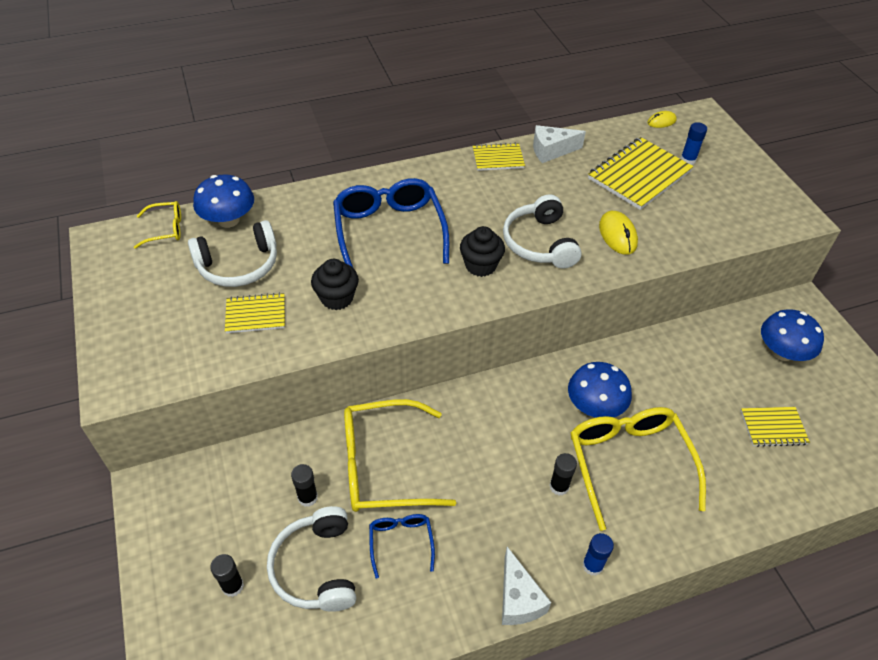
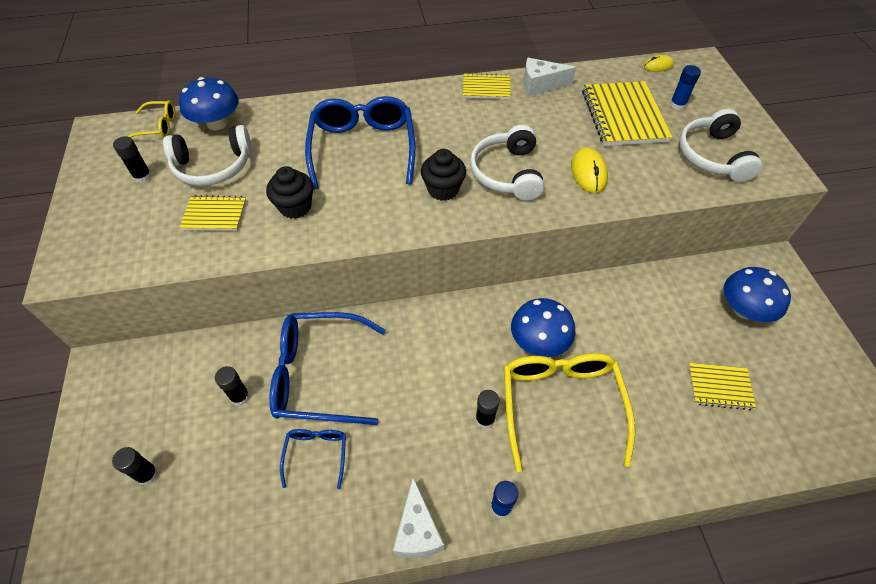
camera: 10 degrees right, 5 degrees up
(167, 283) = (143, 177): none -> black glue stick
(316, 567) = (229, 468): white headphones -> white headphones (712, 156)
(383, 466) = (319, 375): yellow glasses -> blue glasses
(639, 175) = (623, 116): yellow notebook -> yellow notebook turned 60 degrees counterclockwise

